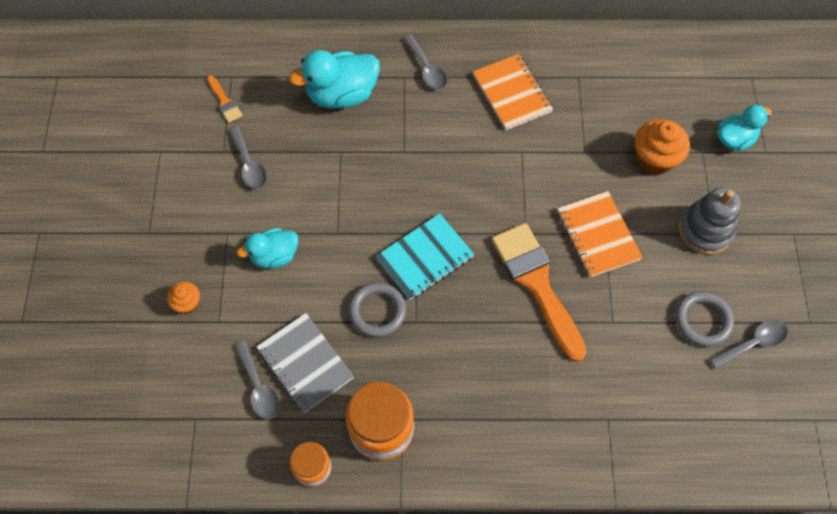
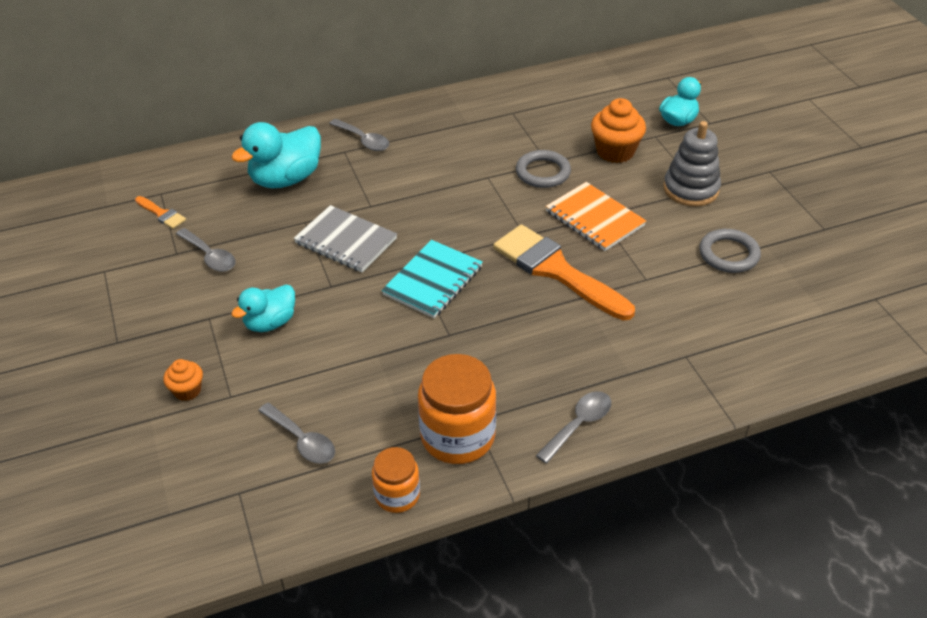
camera: 20 degrees left, 20 degrees down
(305, 363) = (345, 404): grey notebook -> grey notebook (345, 241)
(377, 311) = (404, 337): grey ring -> grey ring (543, 172)
(512, 93) = (456, 138): orange notebook -> none
(753, 343) = (784, 258): grey spoon -> grey spoon (579, 424)

